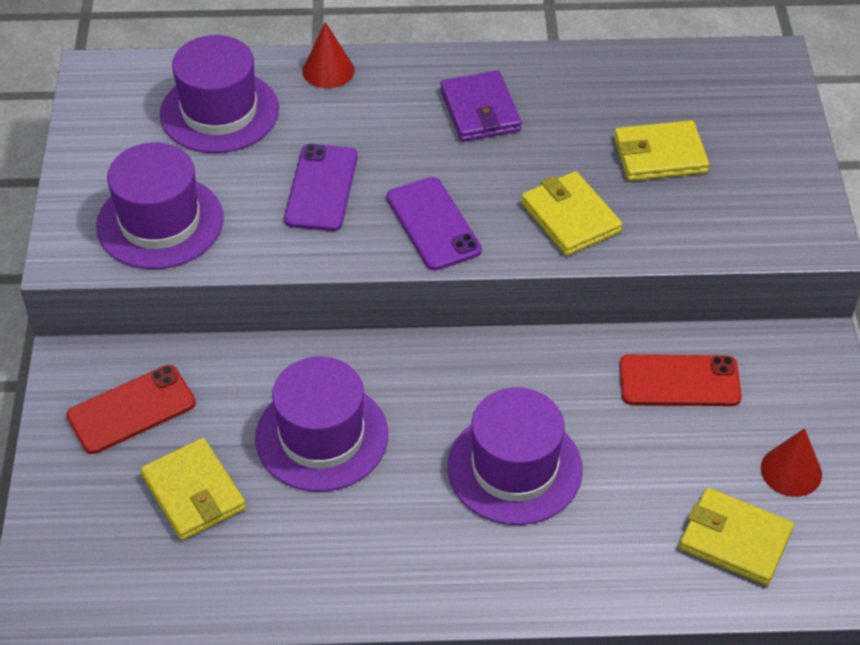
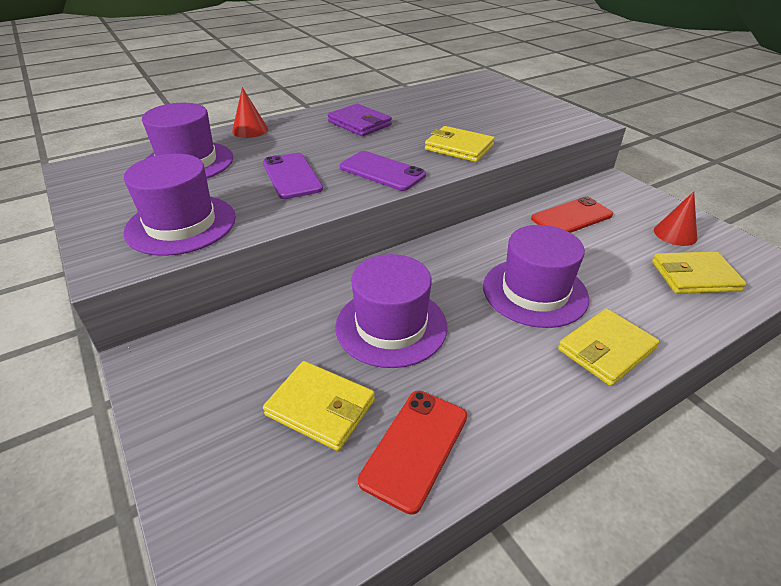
camera: 30 degrees left, 10 degrees down
(131, 409) = (222, 370): red phone -> red phone (415, 447)
(660, 155) = (475, 115): yellow wallet -> yellow wallet (606, 349)

